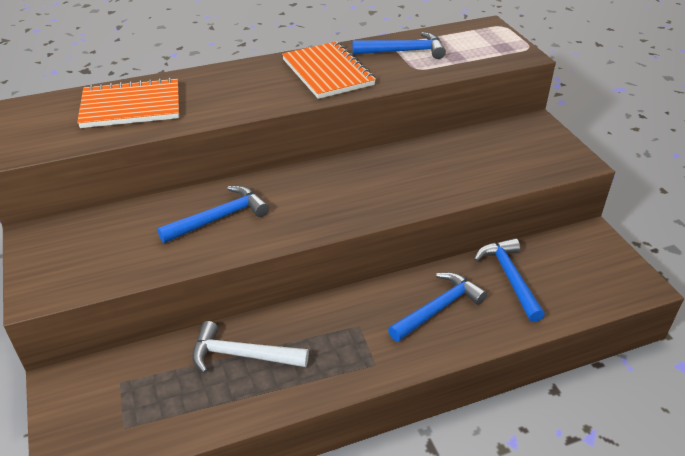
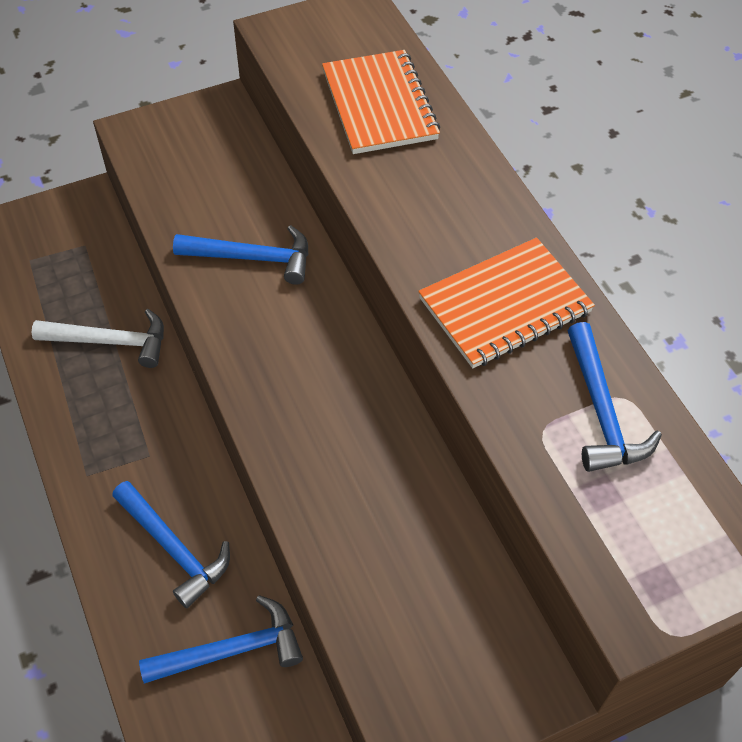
camera: 85 degrees right, 15 degrees up
(219, 218) = (253, 258): blue hammer -> blue hammer turned 45 degrees counterclockwise
(242, 355) = (111, 341): white hammer -> white hammer turned 90 degrees clockwise

